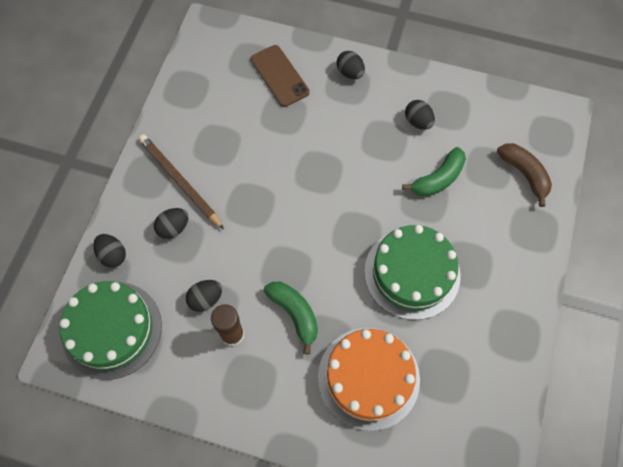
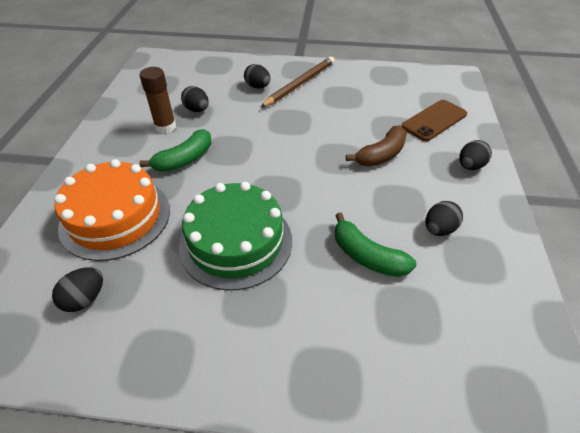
camera: 80 degrees right, 20 degrees down
(112, 329) = (171, 73): green cake -> none
(113, 255) = (230, 65): black egg -> black egg (85, 299)
(524, 174) = (414, 361): brown banana -> brown banana (381, 155)

